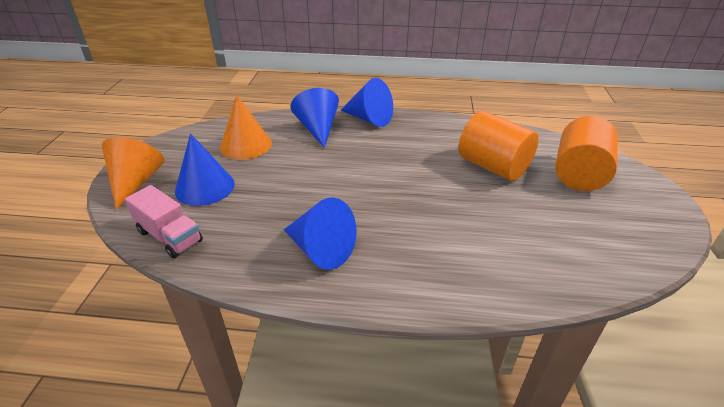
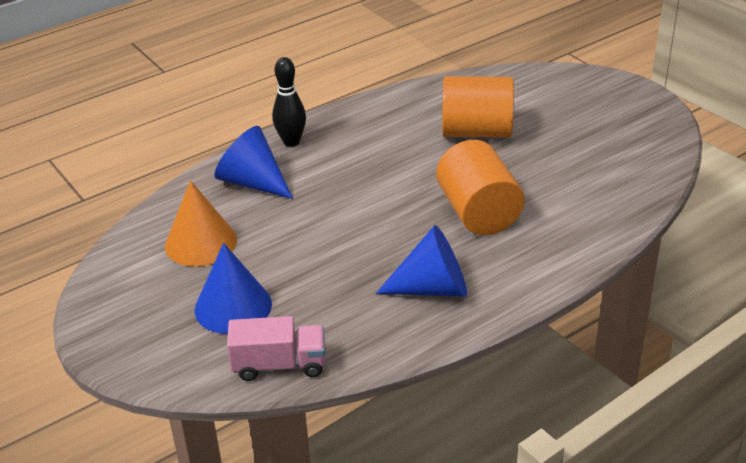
camera: 40 degrees left, 0 degrees up
(136, 182) = (145, 348): orange cone -> none
(369, 119) = (291, 142): blue cone -> black bowling pin
(579, 174) = (552, 101): orange cylinder -> orange cylinder (478, 212)

